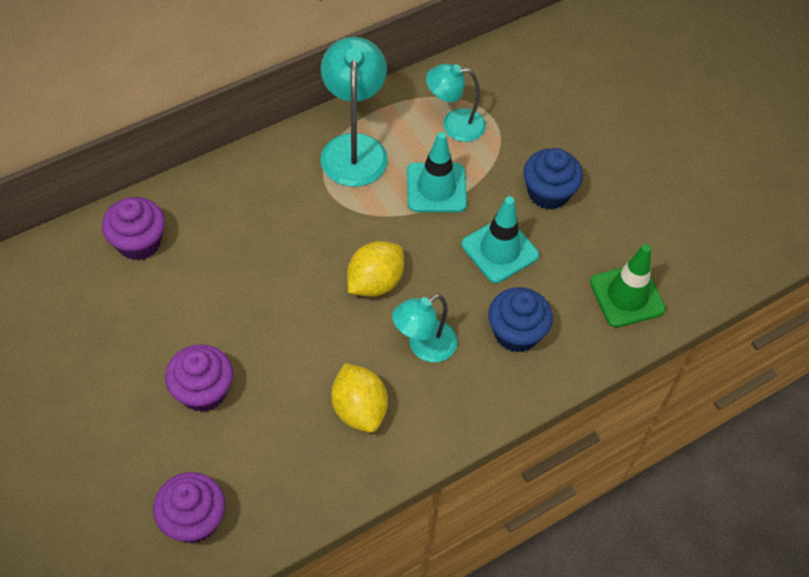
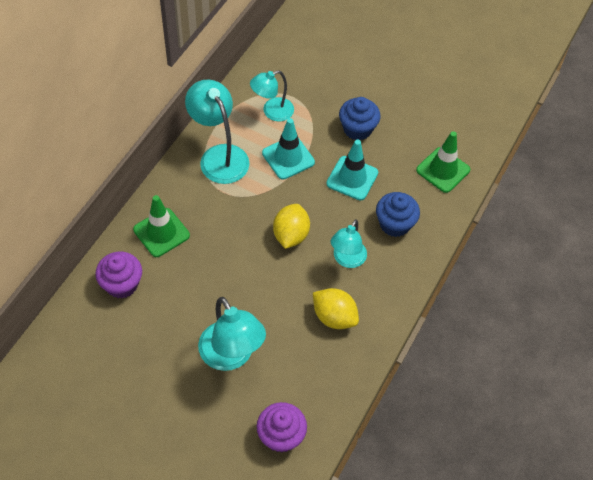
camera: 30 degrees left, 0 degrees up
(203, 391) = (231, 356): purple cupcake -> turquoise lamp
(225, 205) = (161, 232): none -> green traffic cone

